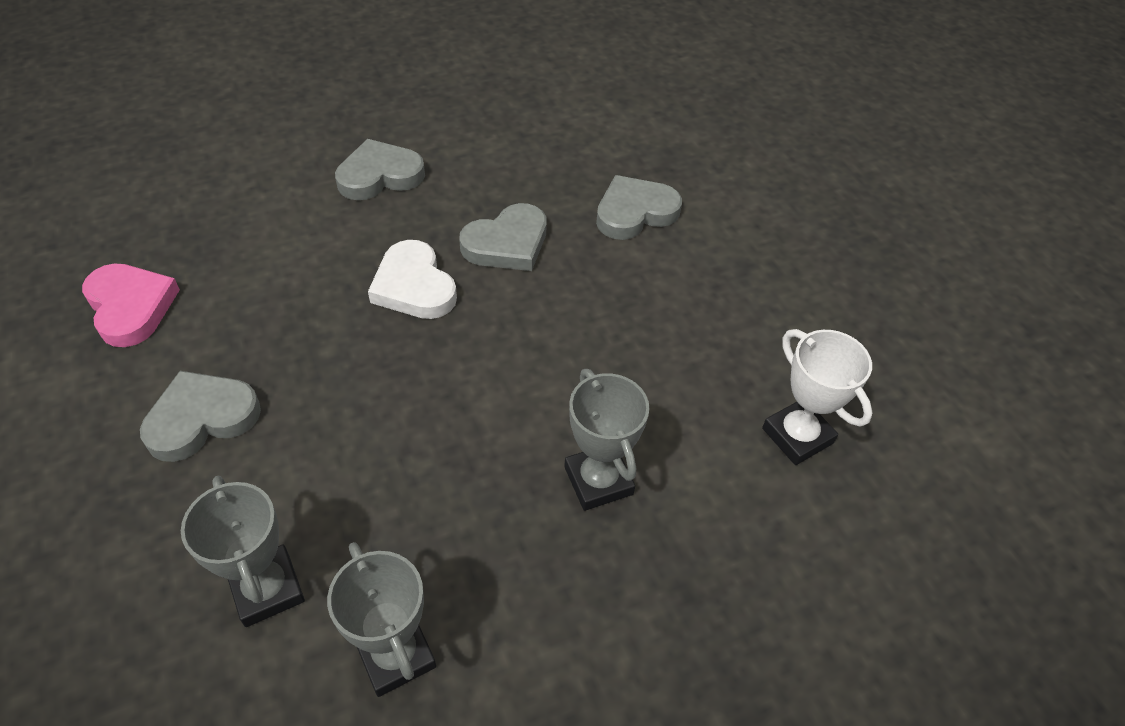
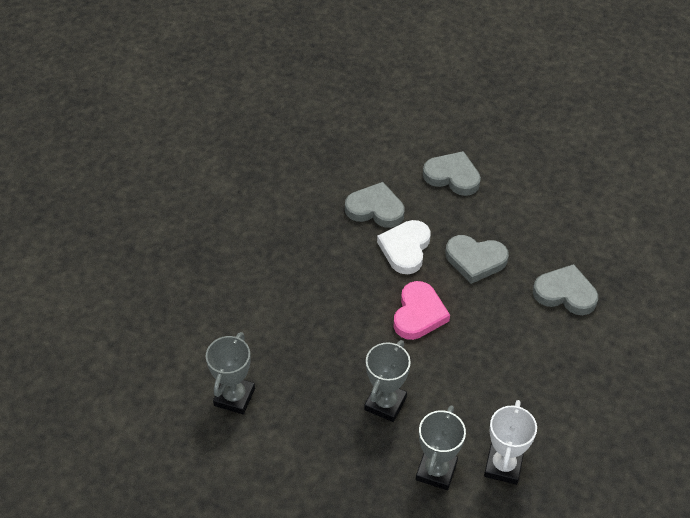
camera: 50 degrees right, 0 degrees up
(130, 307) = (277, 168): pink heart -> pink heart (418, 314)
(202, 418) = (257, 243): grey heart -> grey heart (375, 209)
(267, 589) = (215, 333): grey trophy -> grey trophy (436, 471)

